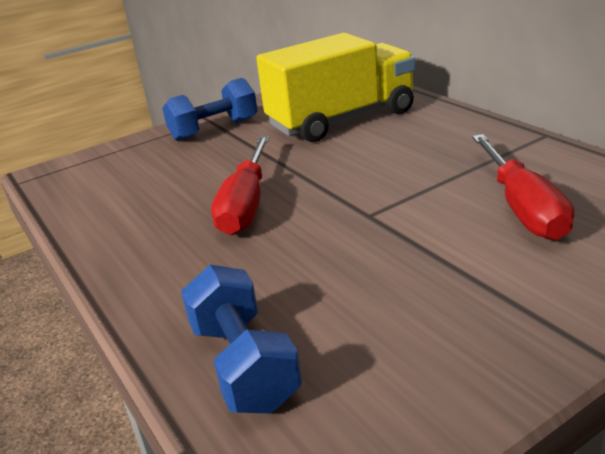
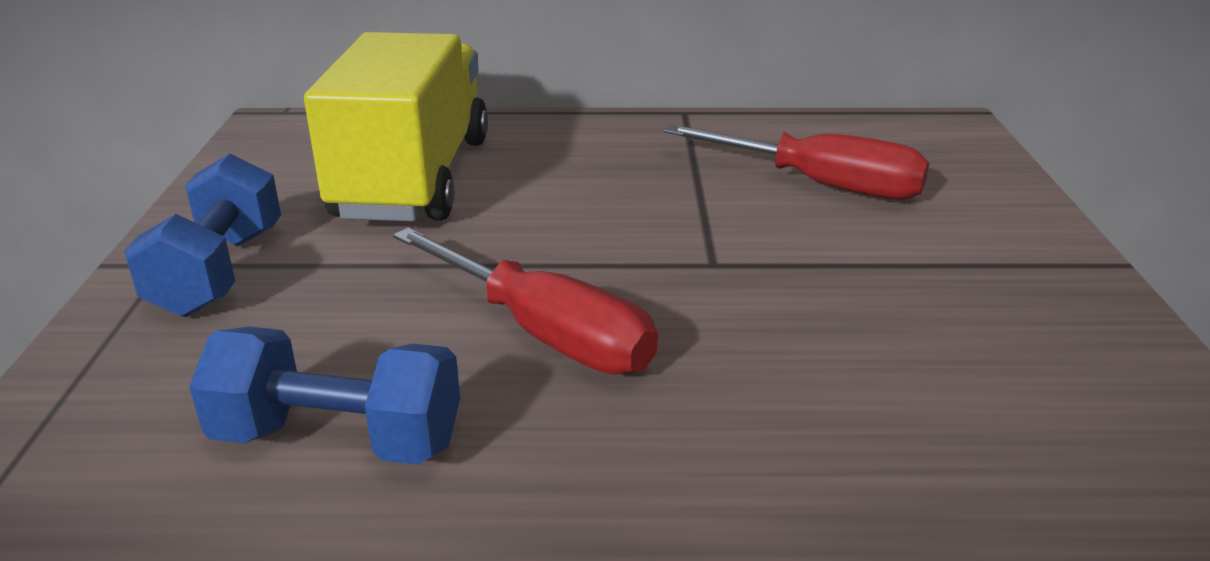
camera: 60 degrees left, 0 degrees up
(244, 365) = (978, 478): blue dumbbell -> blue dumbbell (338, 440)

